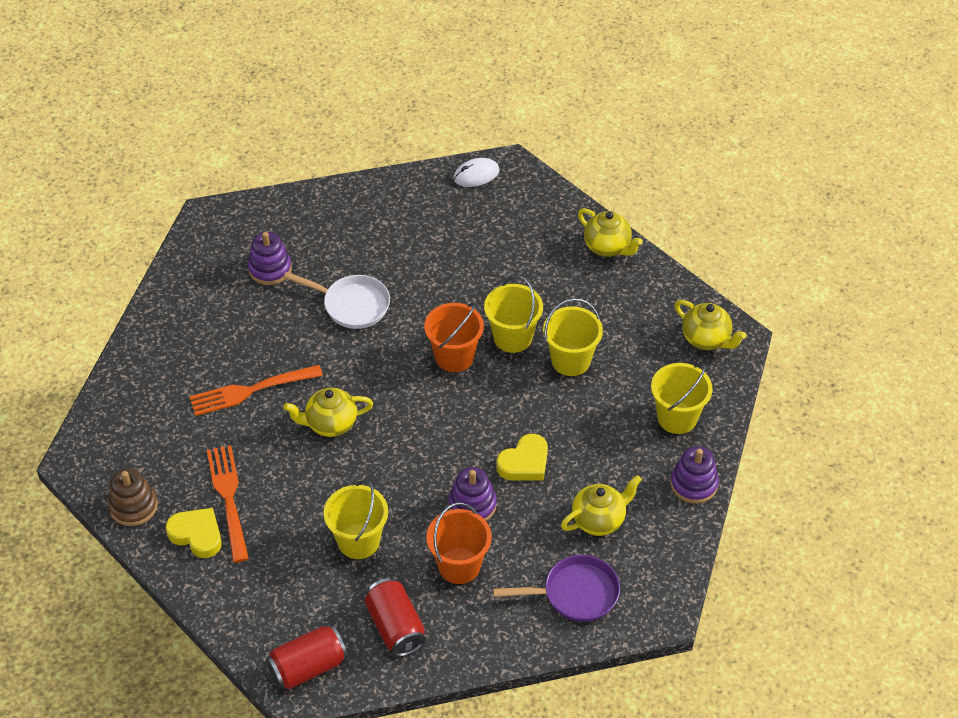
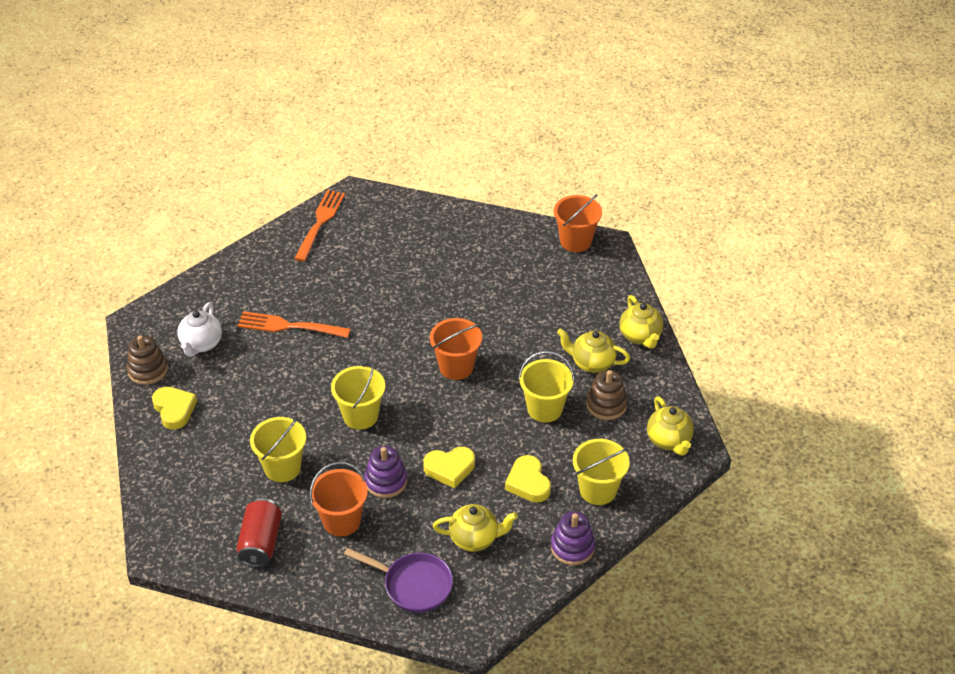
camera: 30 degrees right, 5 degrees down
(171, 452) = (201, 344): none -> white teapot
(229, 499) = (215, 395): orange fork -> orange fork (320, 223)
(270, 269) = (369, 247): purple stacking toy -> none
(308, 667) = (177, 540): red can -> none
(330, 424) = (327, 375): yellow teapot -> yellow teapot (591, 363)
(352, 305) = (408, 297): white pan -> none
(476, 175) = (575, 241): white mouse -> orange bucket
(512, 337) = (512, 372): yellow bucket -> yellow bucket (360, 416)
(608, 441) = (528, 482): none -> yellow heart
(625, 330) = (606, 405): none -> brown stacking toy

